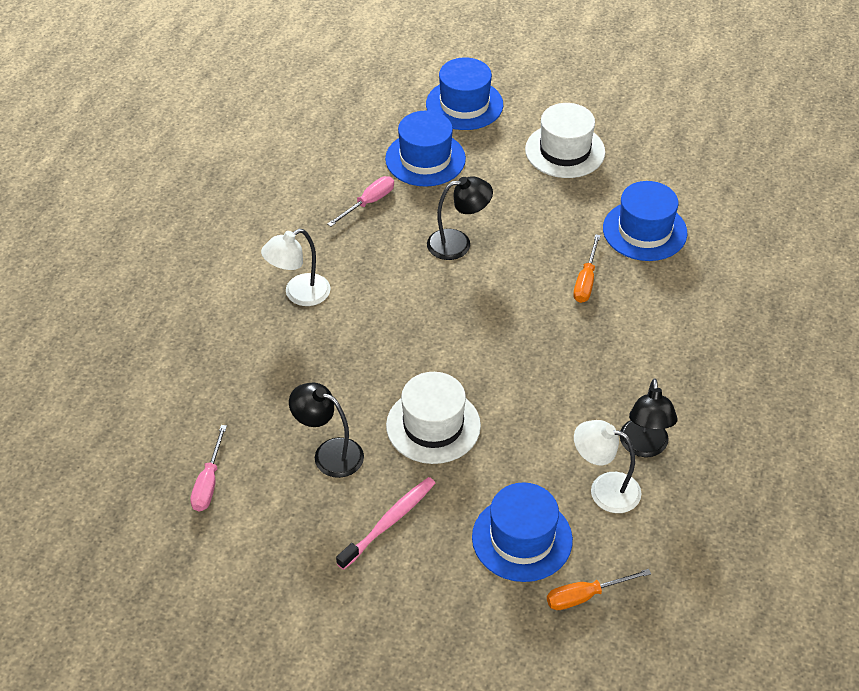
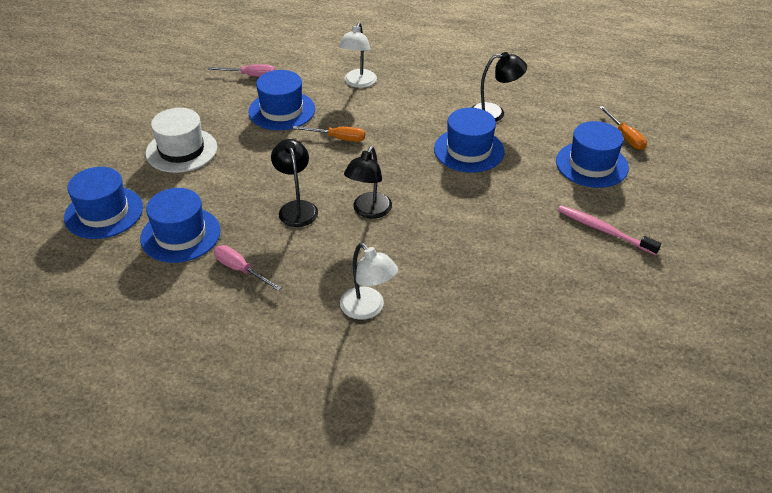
camera: 95 degrees left, 5 degrees down
(208, 482) = (606, 347): pink screwdriver -> pink screwdriver (250, 76)
(329, 453) = (549, 270): black lamp -> black lamp (369, 211)
(433, 425) = (503, 212): white hat -> none
(558, 407) = (469, 150): none -> blue hat
(604, 489) = (536, 129): white lamp -> white lamp (358, 83)

